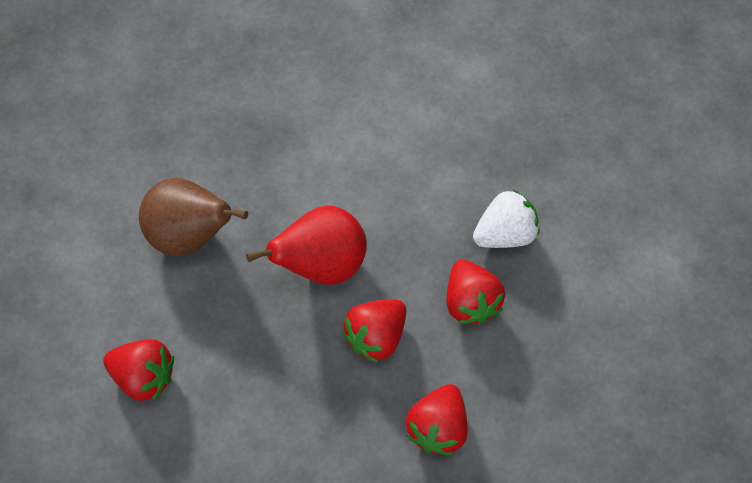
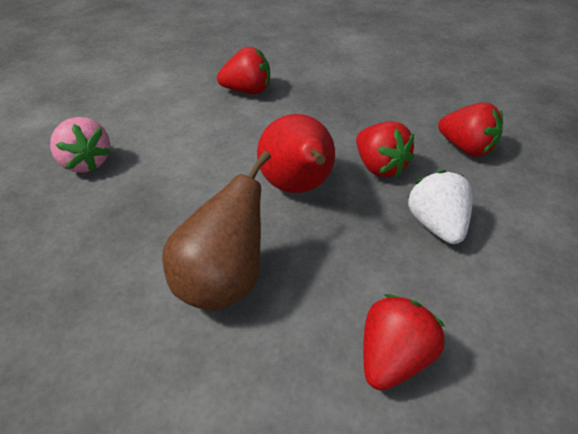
camera: 75 degrees left, 20 degrees down
(308, 71) = (86, 162): none -> pink strawberry
(470, 301) = (360, 114): red strawberry -> red strawberry (247, 91)
(504, 233) = (308, 90): white strawberry -> white strawberry (436, 225)

